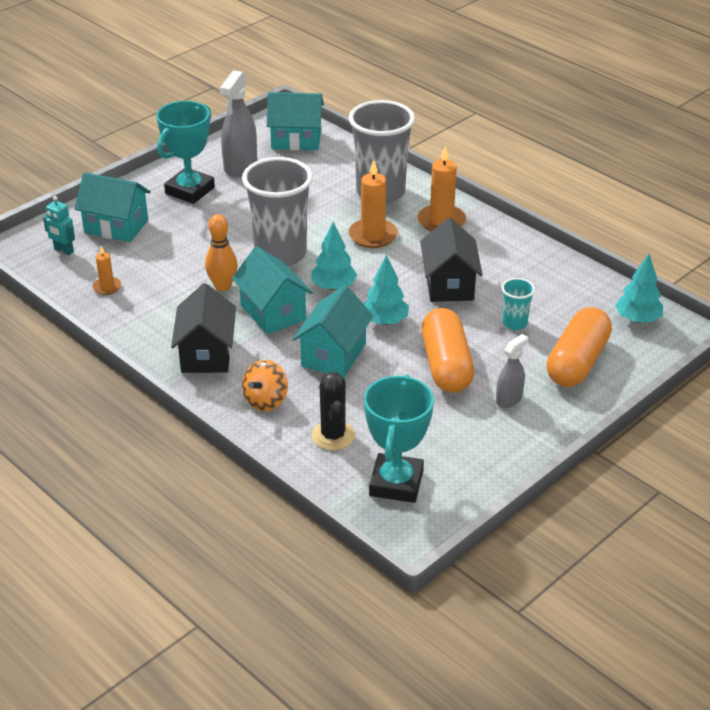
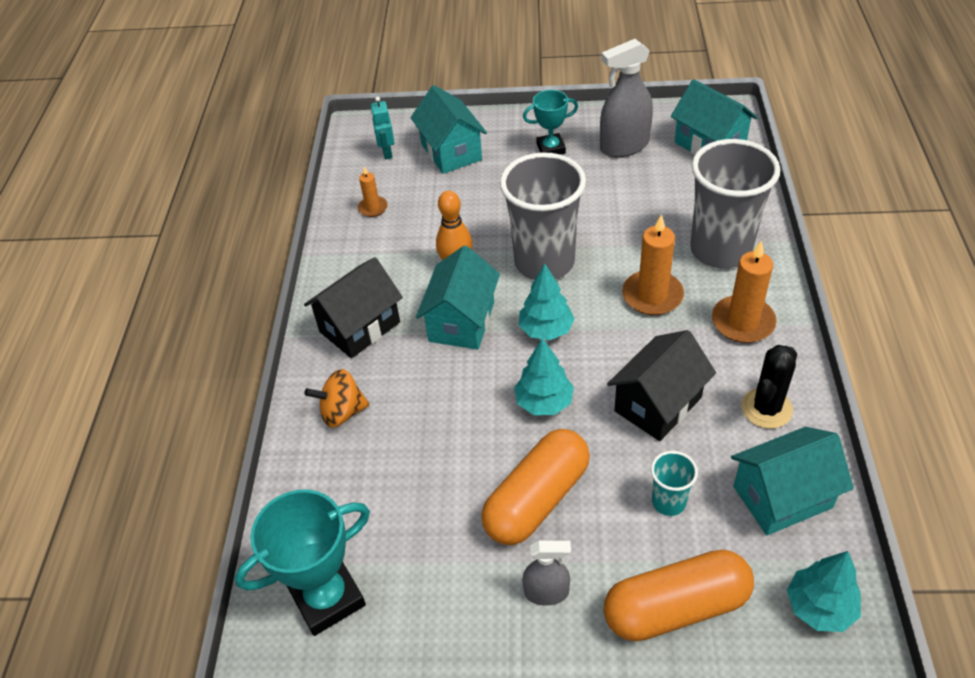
camera: 50 degrees right, 10 degrees up
(190, 190) = (551, 148): turquoise trophy -> turquoise trophy, size x0.60
(333, 355) = (454, 406): turquoise house -> turquoise house (782, 497)
(333, 435) = (345, 496): black cactus -> black cactus (766, 408)

